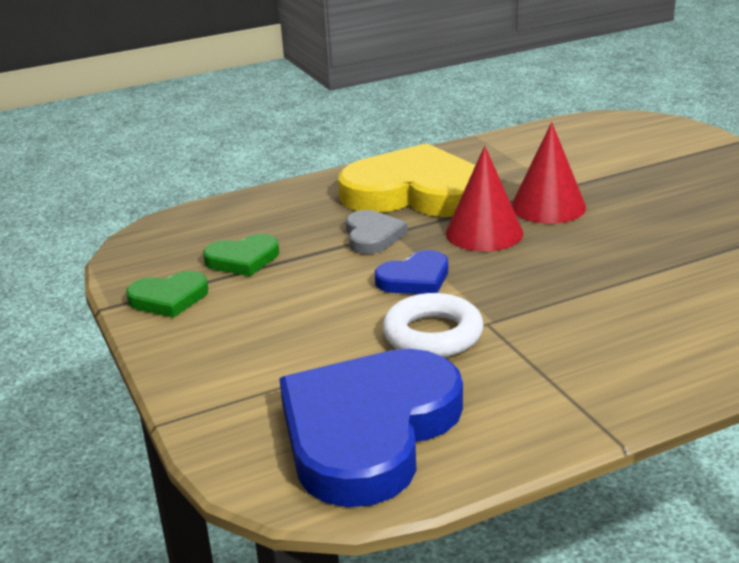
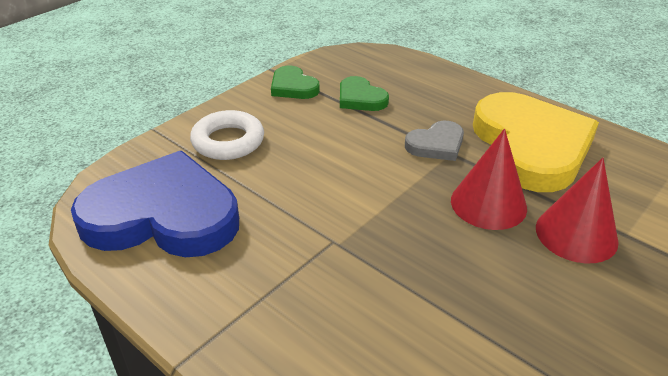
camera: 65 degrees right, 10 degrees up
(415, 279) = (381, 184): blue heart -> none
(433, 334) = (301, 214): white ring -> white ring (228, 141)

